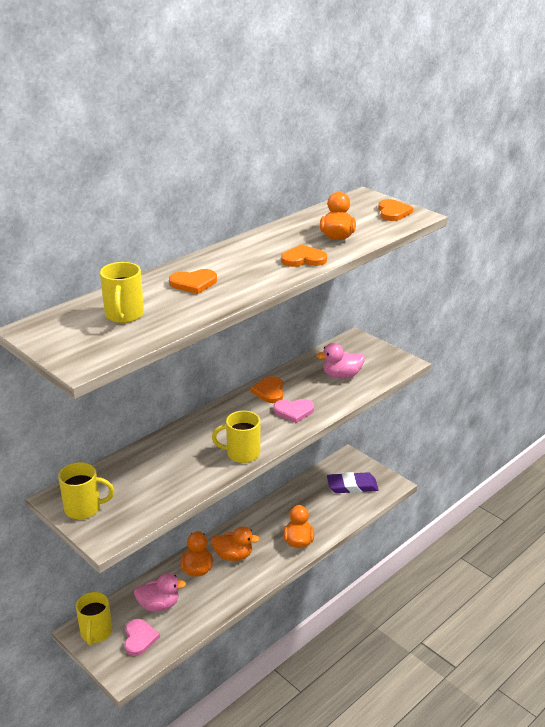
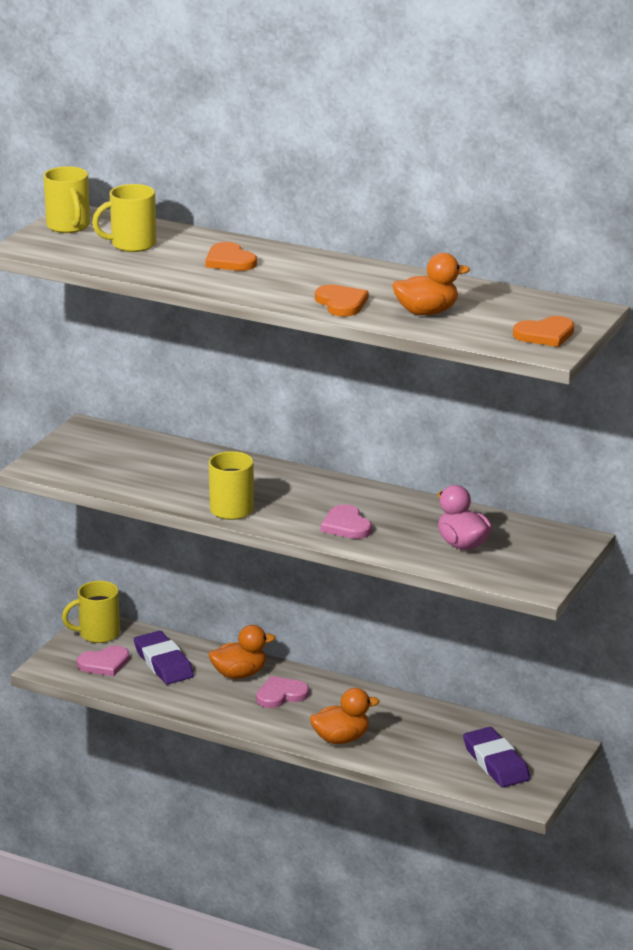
camera: 70 degrees right, 5 degrees down
(84, 508) = (76, 445): yellow mug -> yellow mug (68, 226)
(159, 605) = (163, 663): pink duck -> purple eraser
(233, 555) = (281, 695): orange duck -> pink heart
(269, 391) = (380, 501): orange heart -> none

